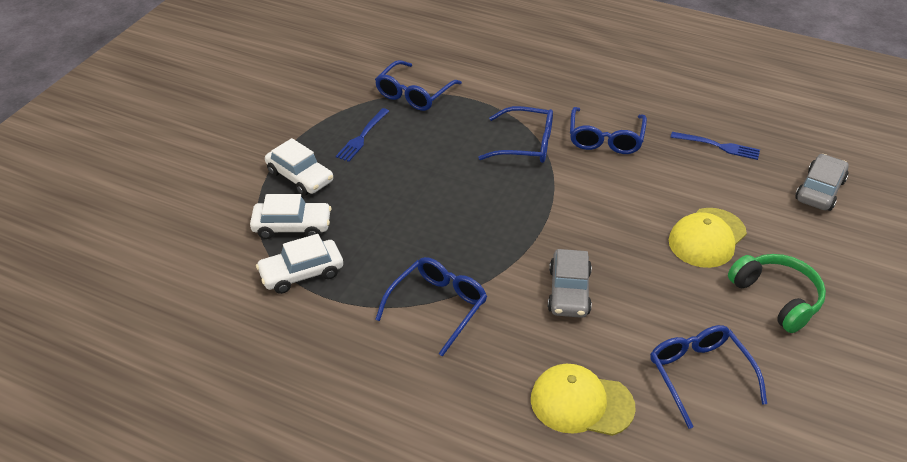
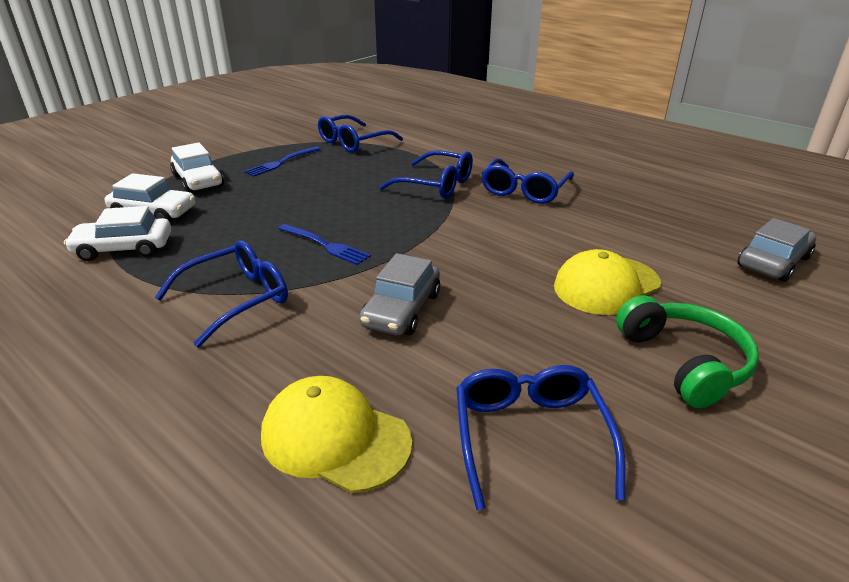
camera: 15 degrees right, 10 degrees down
(718, 146) = (652, 210): blue fork -> blue fork (325, 245)

